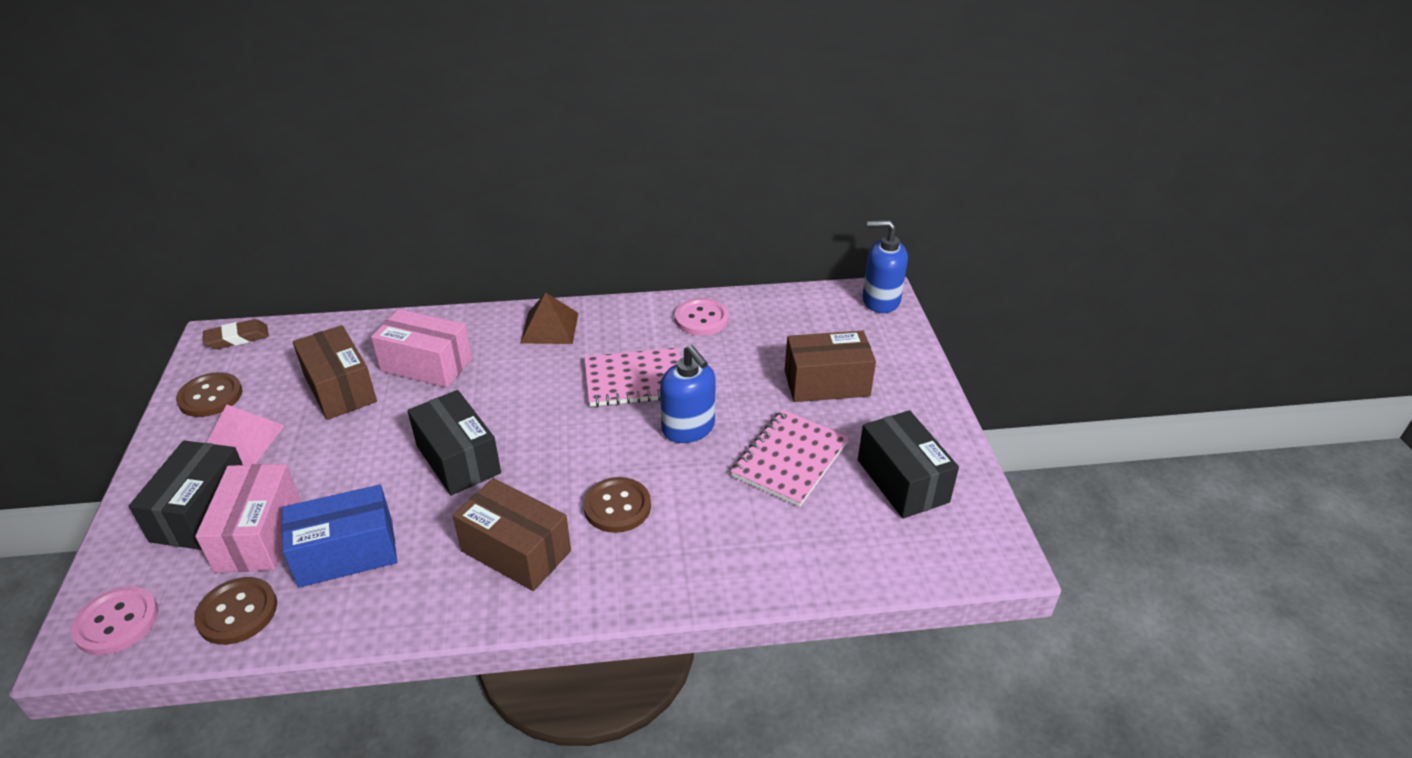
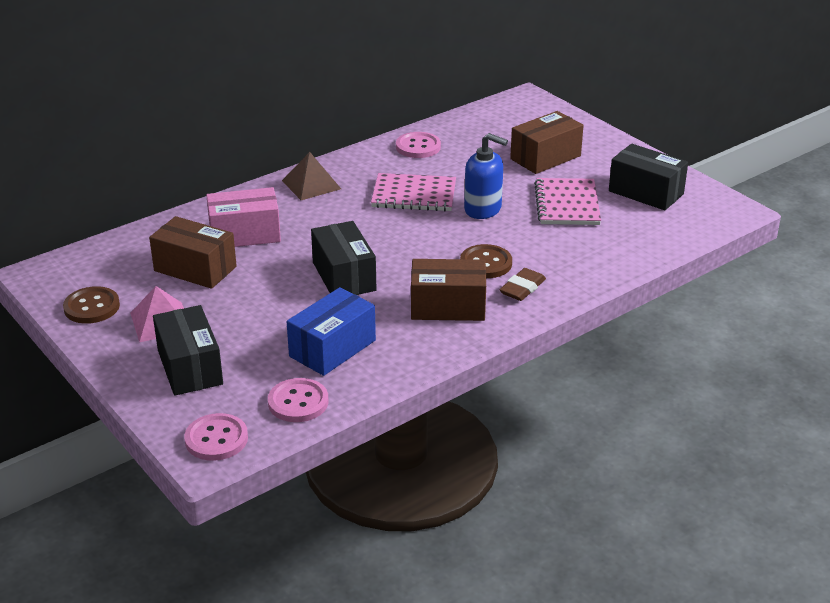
camera: 30 degrees left, 5 degrees down
(237, 338) = (57, 267): brown eraser -> brown eraser (522, 288)
(237, 612) = (298, 402): brown button -> pink button
(259, 535) = (254, 362): pink box -> none
(458, 459) = (344, 276): black box -> black box turned 45 degrees clockwise
(635, 380) = (414, 195): pink notebook -> pink notebook turned 45 degrees clockwise
(880, 300) = (530, 101): blue soap dispenser -> none

